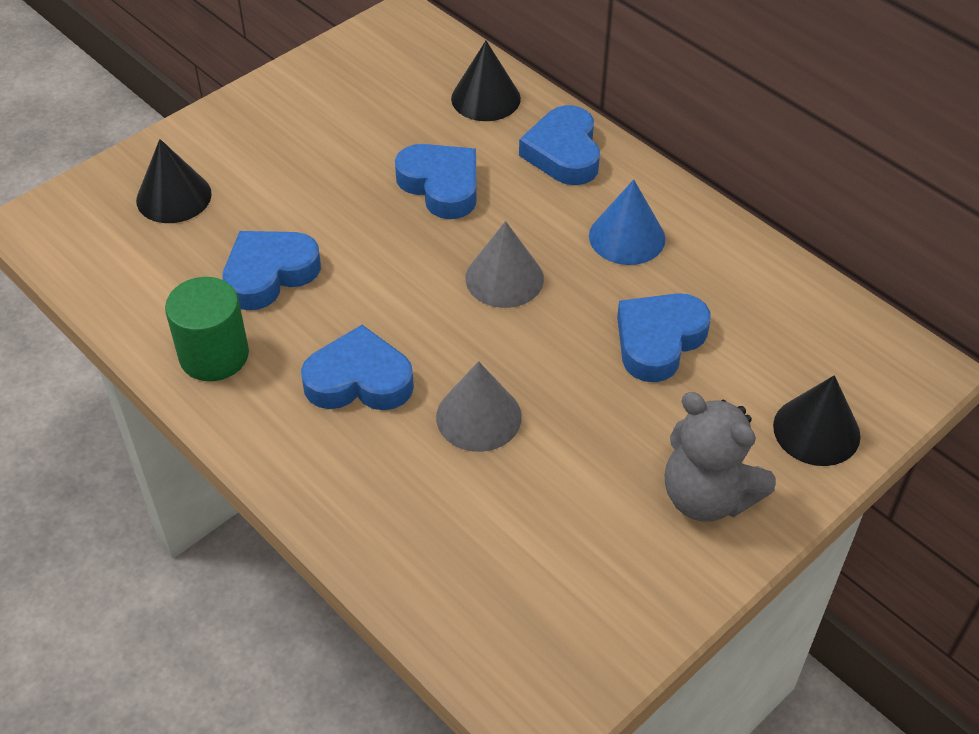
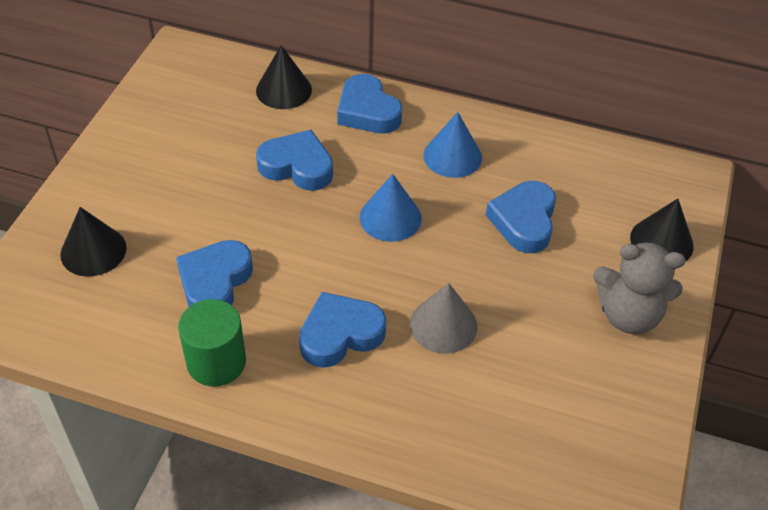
camera: 30 degrees left, 0 degrees up
(504, 278) = (390, 217): grey cone -> blue cone

